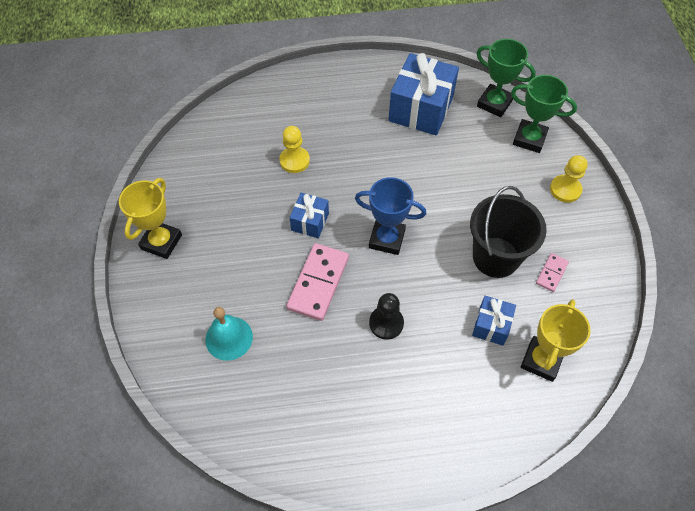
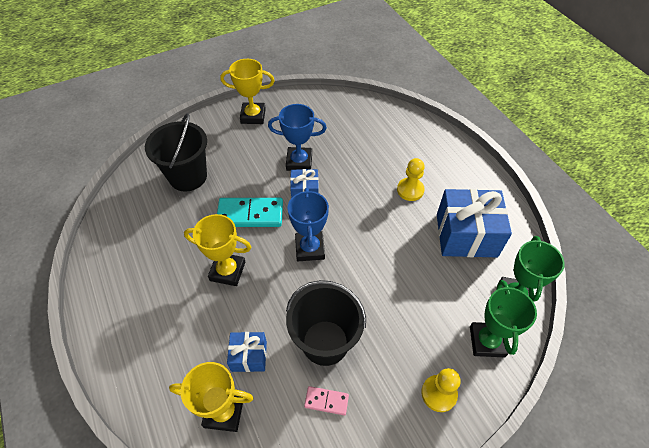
camera: 70 degrees right, 5 degrees down
(229, 338) = (188, 176): turquoise bell -> black bucket
(263, 214) = (299, 162): none -> blue trophy
(294, 161) = (359, 164): yellow pawn -> yellow pawn (410, 190)
(318, 283) = (250, 214): pink domino -> turquoise domino
(386, 323) = (227, 271): black pawn -> yellow trophy

